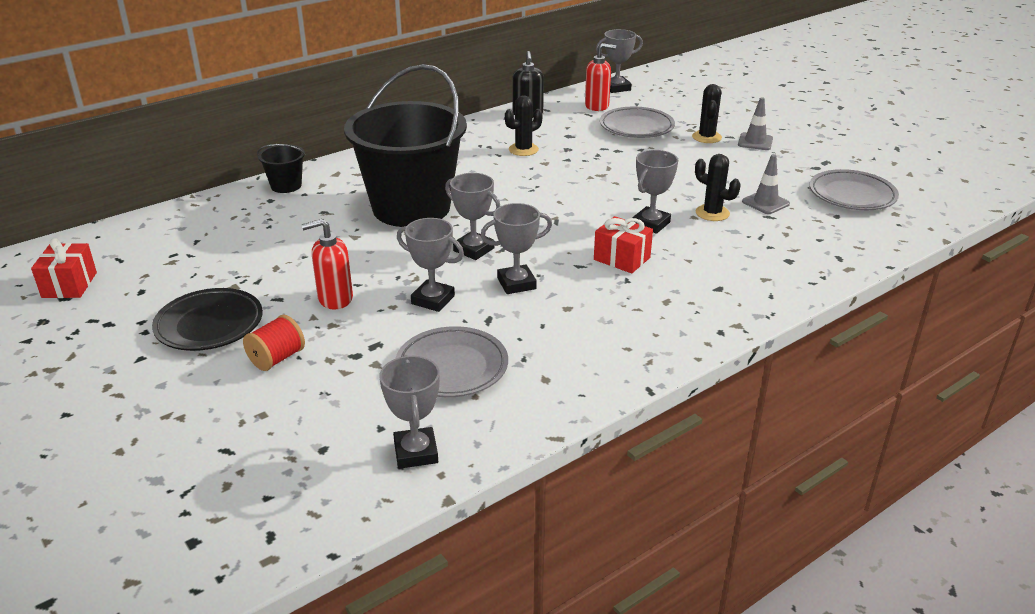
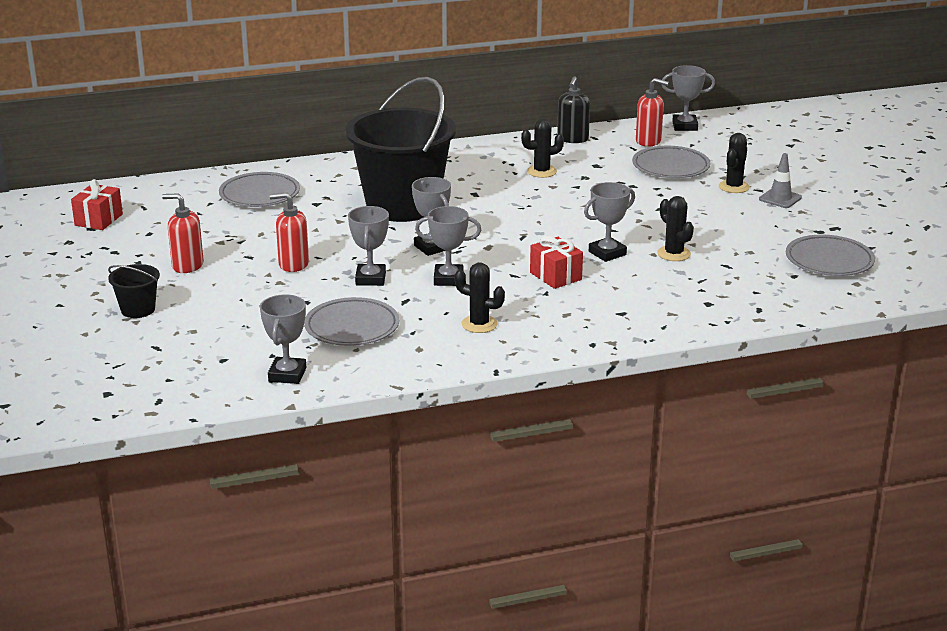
camera: 20 degrees right, 5 degrees down
(209, 325) = (187, 266): black plate -> red soap dispenser
(249, 221) = (259, 195): none -> grey plate
(277, 358) = (224, 297): red spool -> none
(286, 186) = (307, 171): black bucket -> black bucket (138, 310)
(433, 300) = (370, 279): grey trophy -> grey trophy turned 45 degrees clockwise
(588, 332) = (479, 324): none -> black cactus
(765, 203) = (734, 253): grey traffic cone -> none

